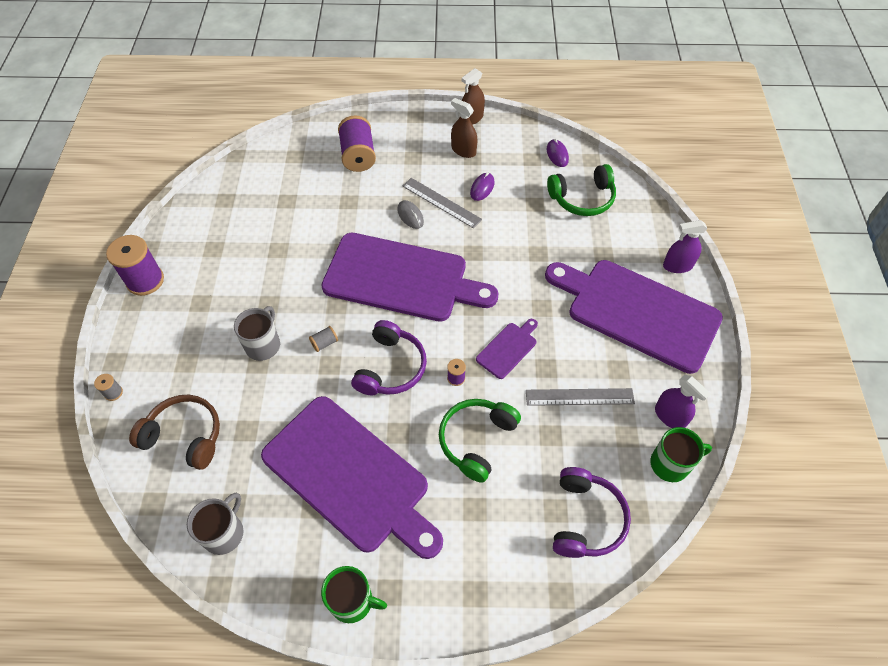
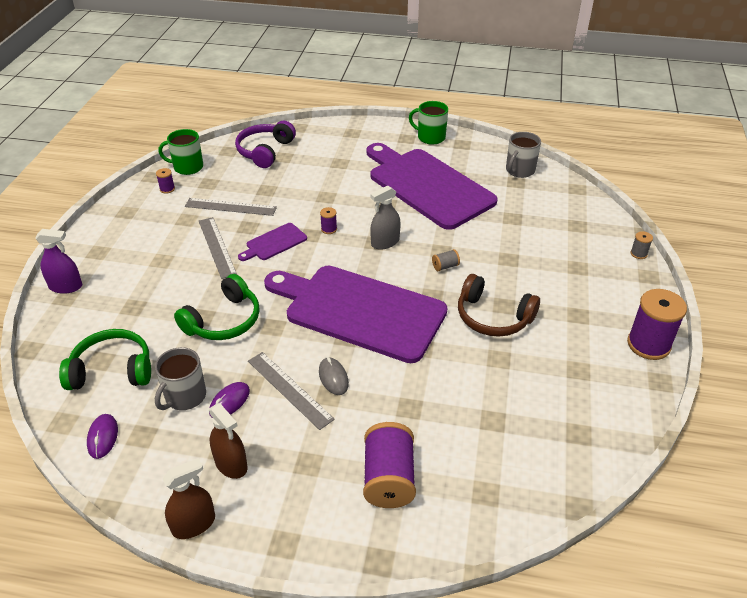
camera: 170 degrees left, 15 degrees down
(185, 436) = (563, 220): brown headphones -> brown headphones (493, 317)
(263, 345) = (505, 272): grey mug -> grey mug (184, 396)
(390, 367) = (385, 242): purple headphones -> grey spray bottle
(476, 440) = (325, 193): green headphones -> green headphones (223, 320)
(565, 334) = (217, 247): none -> grey ruler
(637, 312) = (138, 254): purple cutting board -> none
(670, 416) = (167, 189): purple spray bottle -> purple spool

